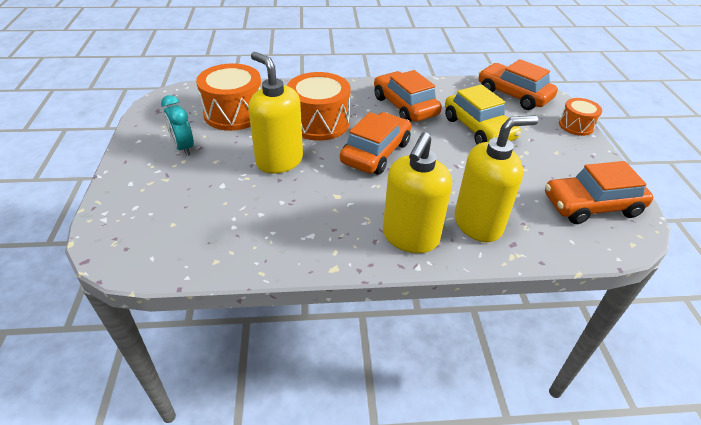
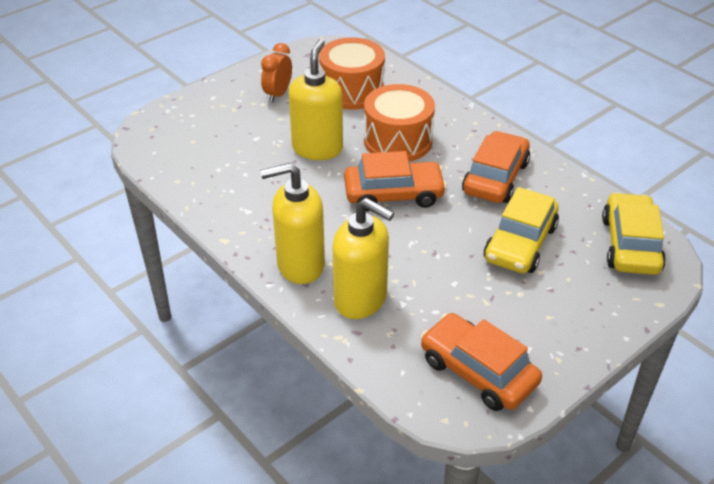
camera: 55 degrees right, 0 degrees up
(183, 147) = (278, 94): turquoise clock -> orange clock
(513, 95) = (630, 244): orange car -> yellow car
(576, 126) = (628, 317): orange drum -> none

